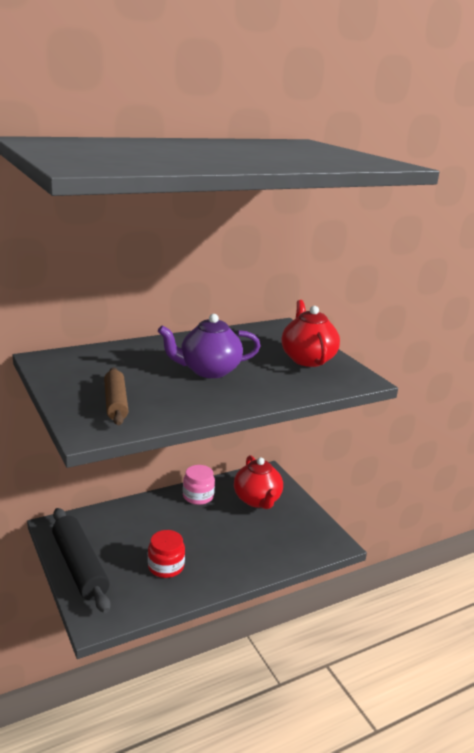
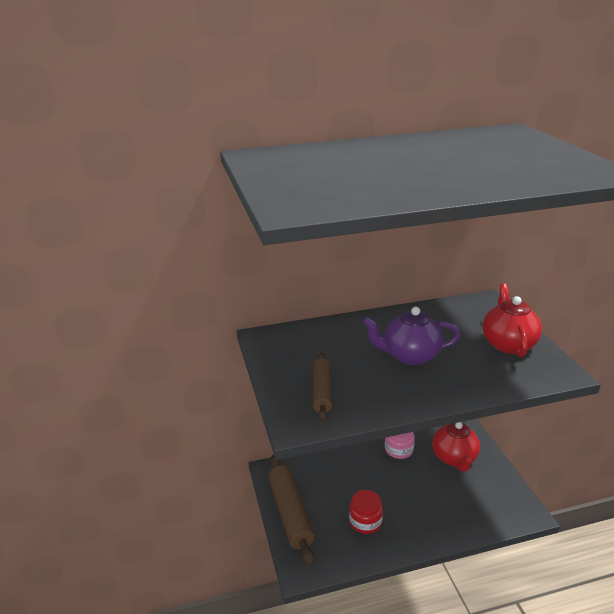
camera: 15 degrees right, 5 degrees up
(80, 566) = (290, 513): black rolling pin -> brown rolling pin

